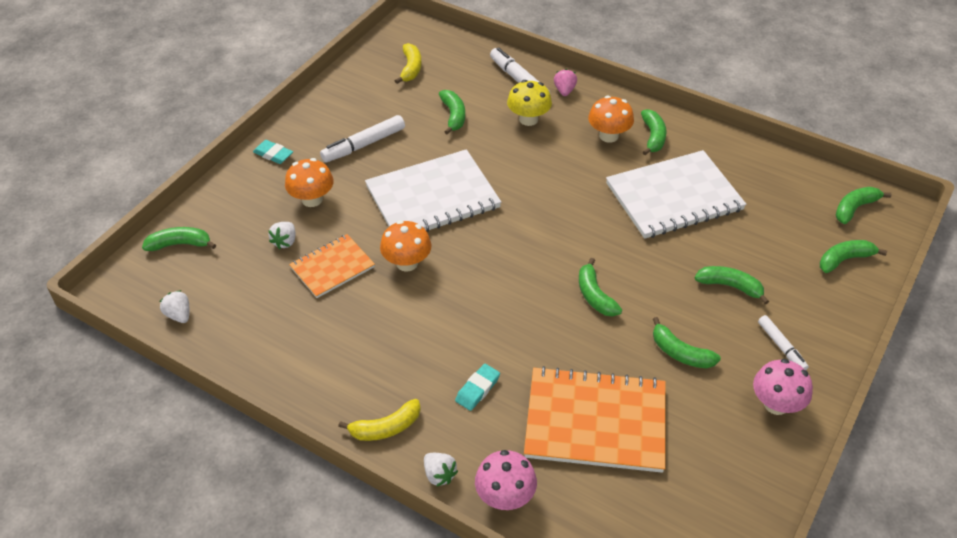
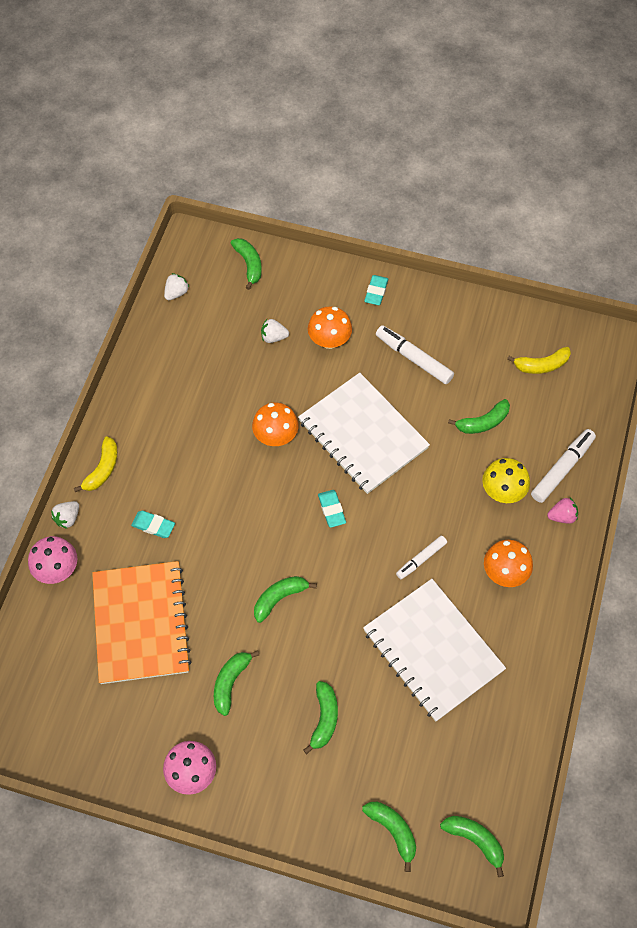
camera: 75 degrees right, 15 degrees up
(332, 267) = (255, 381): orange notebook -> none
(386, 427) = (102, 469): yellow banana -> yellow banana turned 120 degrees counterclockwise
(508, 236) = (331, 510): none -> turquoise eraser
(653, 137) = (519, 617): green banana -> none
(781, 346) = (260, 773): white marker -> white marker (421, 559)

